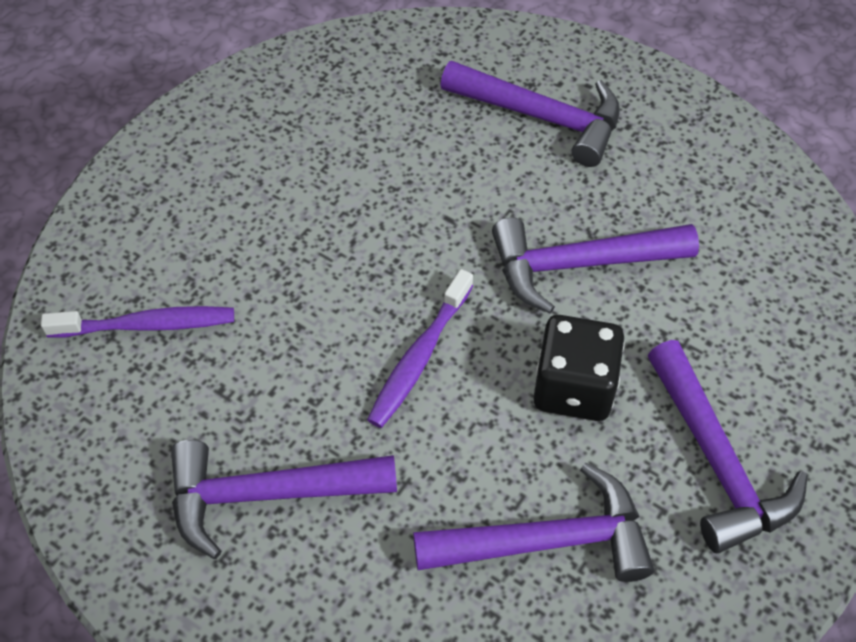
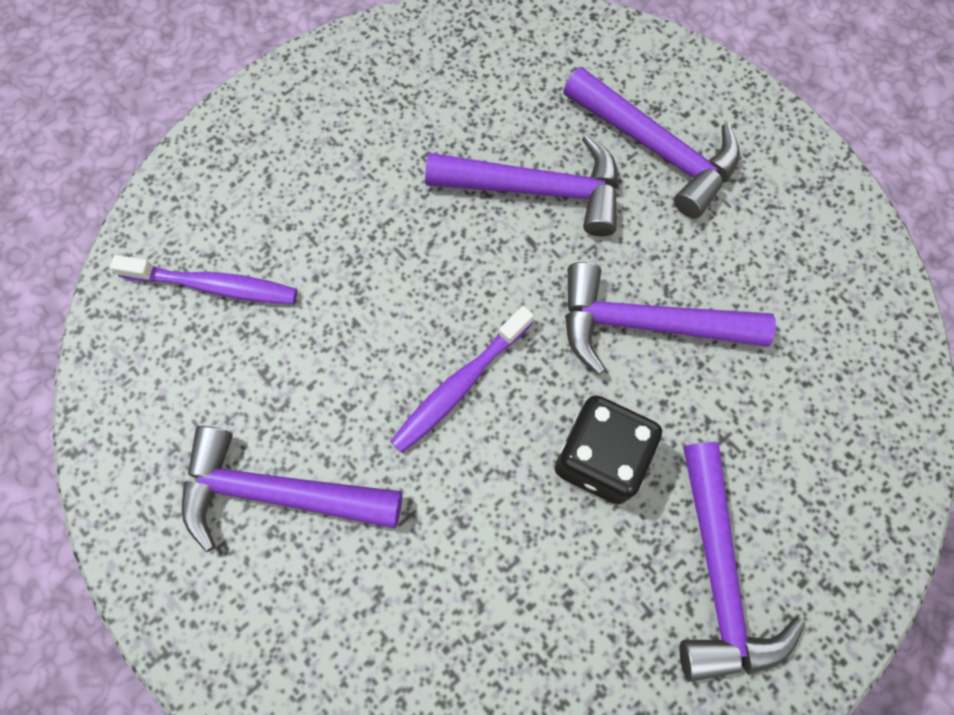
camera: 15 degrees right, 15 degrees up
(546, 541) = (525, 614): purple hammer -> purple hammer (537, 189)

